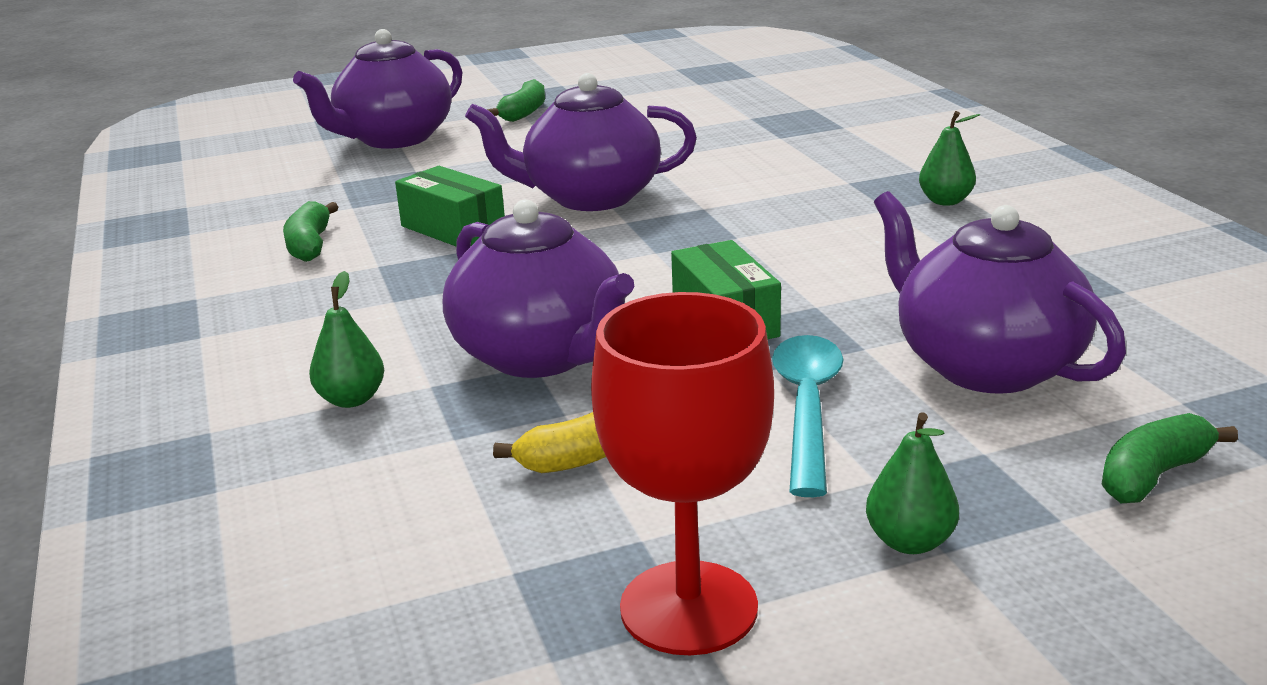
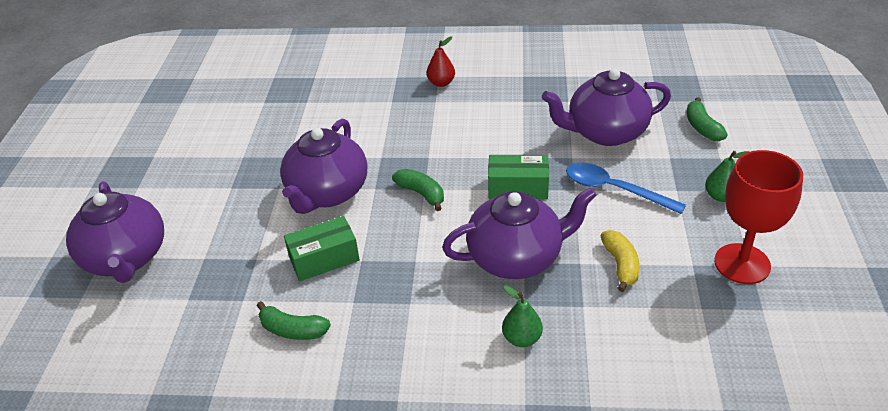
camera: 65 degrees left, 15 degrees up
(524, 113) = (146, 186): green banana -> green banana (421, 193)
(807, 408) = (614, 189): turquoise spoon -> blue spoon
(945, 201) = (441, 83): green pear -> red pear

